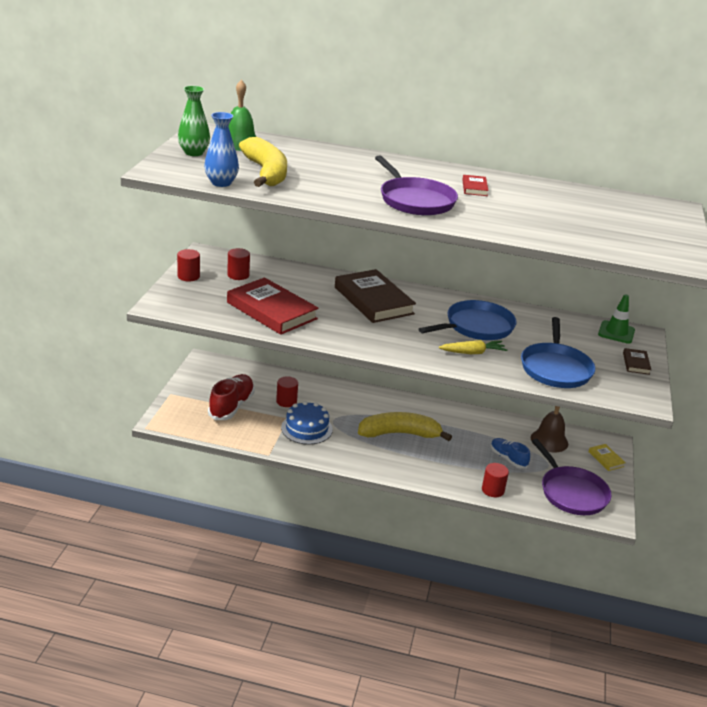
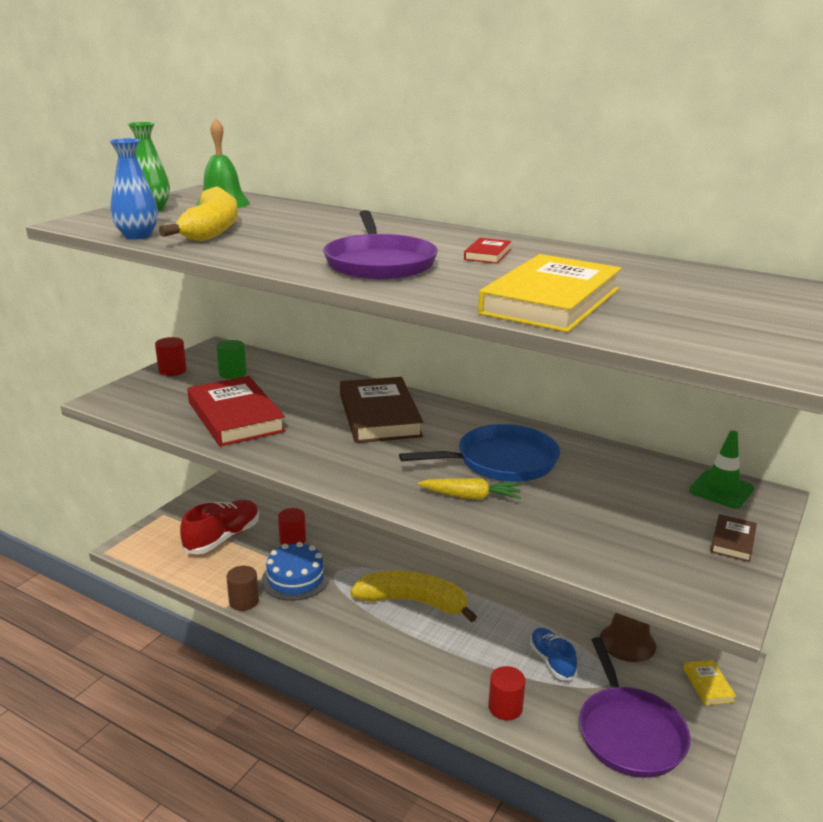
camera: 20 degrees right, 5 degrees down
(238, 275) = (232, 373): red cylinder -> green cylinder
(279, 449) = (244, 601): none -> brown cylinder
(544, 226) = (551, 301): none -> yellow book
(555, 368) = (589, 533): blue pan -> none

